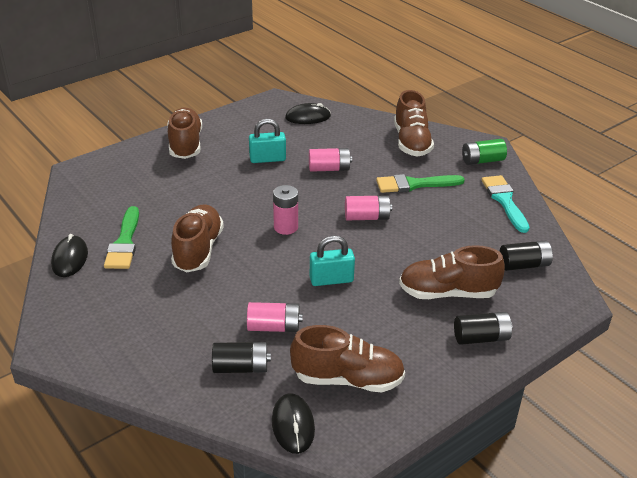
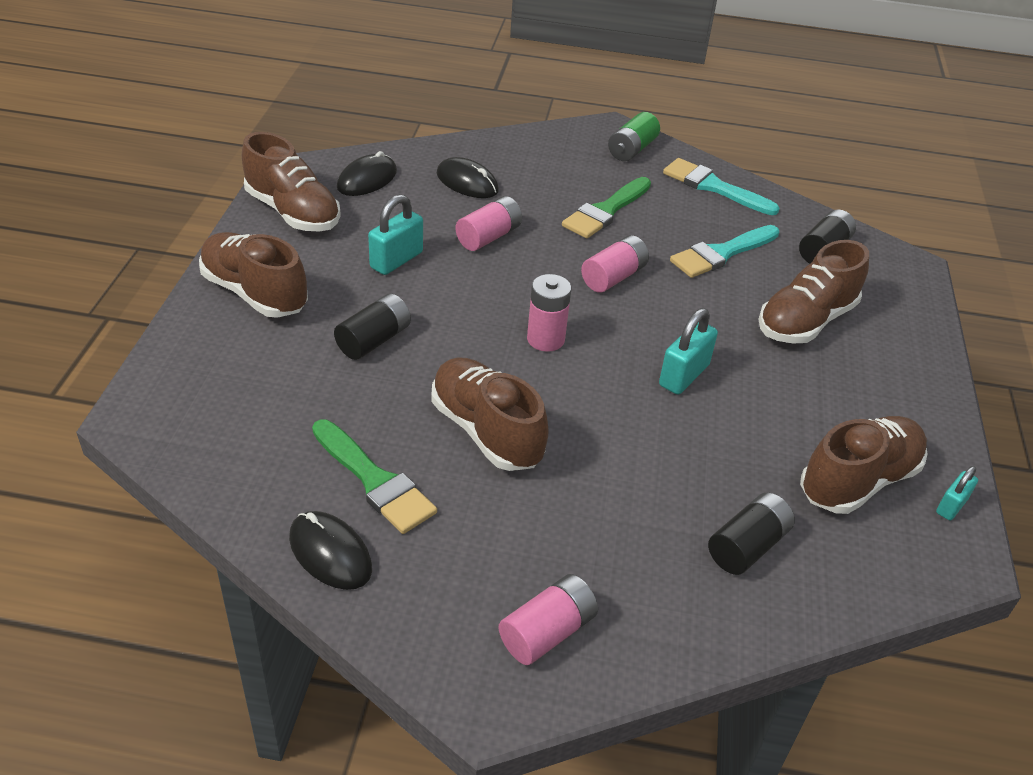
camera: 45 degrees left, 5 degrees up
(274, 327) = (709, 472): pink battery -> pink battery (547, 632)
(293, 425) = (887, 573): black mouse -> black mouse (467, 182)
(382, 423) = (951, 506): none -> turquoise padlock
(411, 142) = (532, 160): brown shoe -> brown shoe (293, 212)
(451, 236) = (721, 253): none -> turquoise brush
(481, 338) = (896, 352): black battery -> black battery (374, 340)

